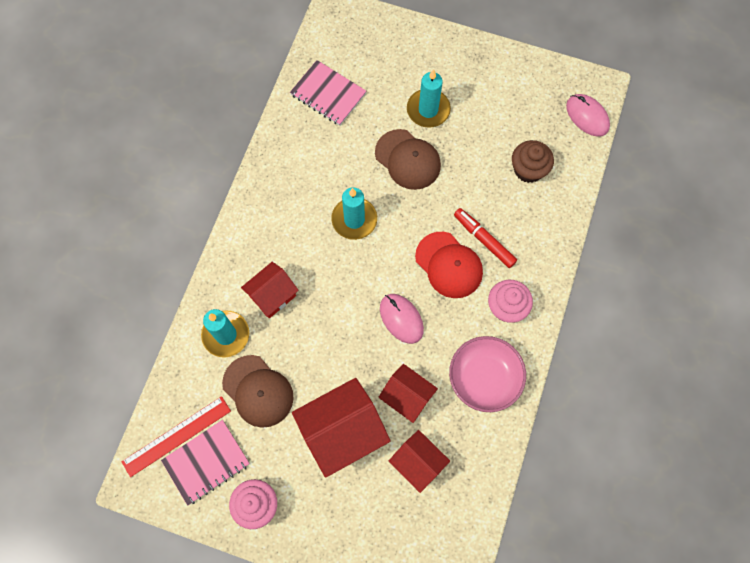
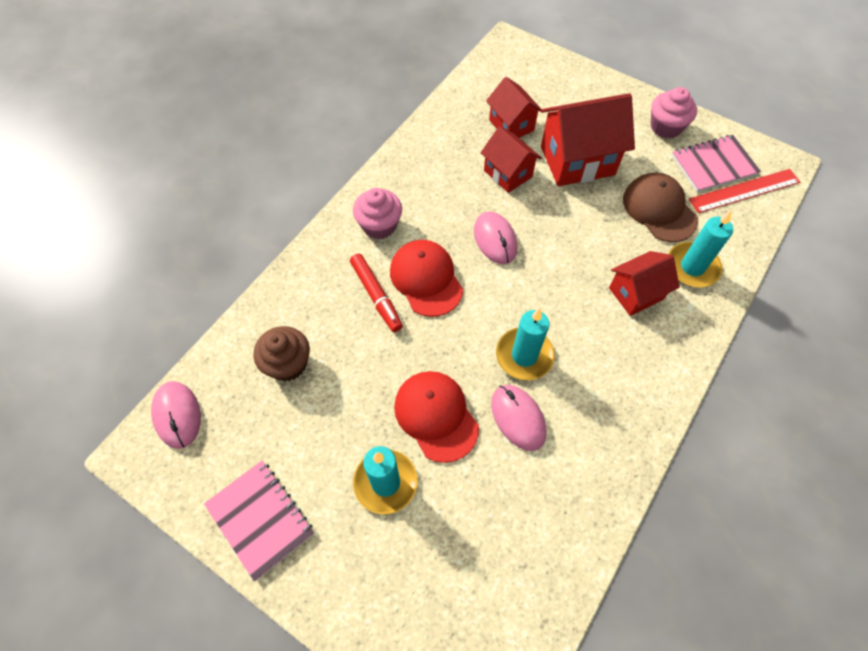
camera: 165 degrees left, 10 degrees down
(328, 94) = (525, 549): pink notebook -> pink notebook (260, 519)
(349, 172) = (518, 418): none -> pink mouse
(408, 159) = (436, 416): brown cap -> red cap
(484, 378) = (426, 172): pink bowl -> none

